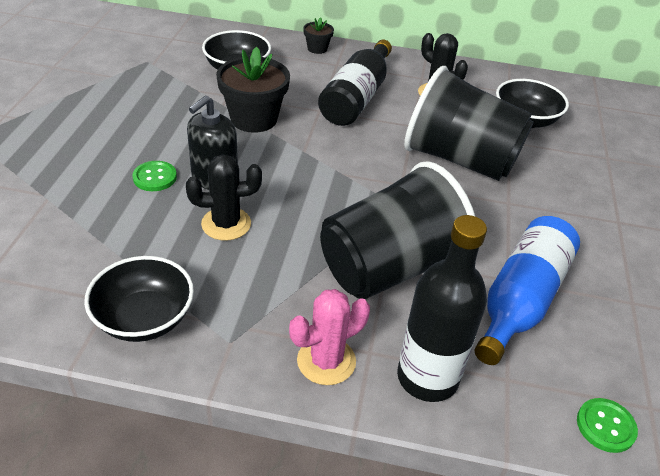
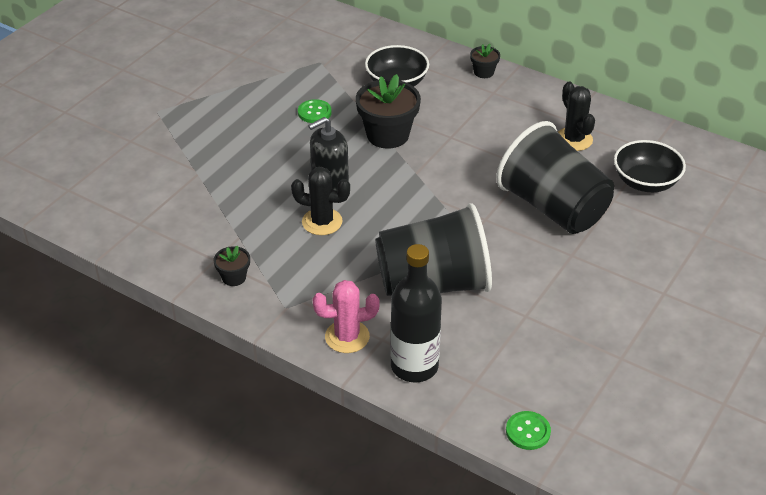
camera: 25 degrees right, 0 degrees up
(144, 318) = (234, 277): black bowl -> black flower pot
(155, 177) = (283, 172): green button -> green button (314, 112)
(356, 97) = (492, 130): black bottle -> none
(521, 300) = (525, 333): blue bottle -> none

